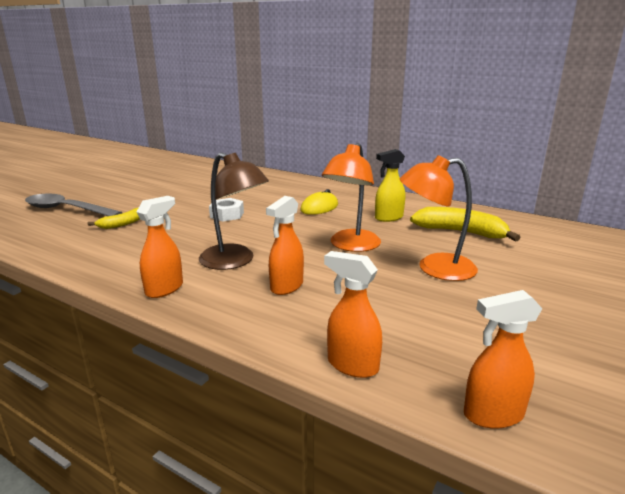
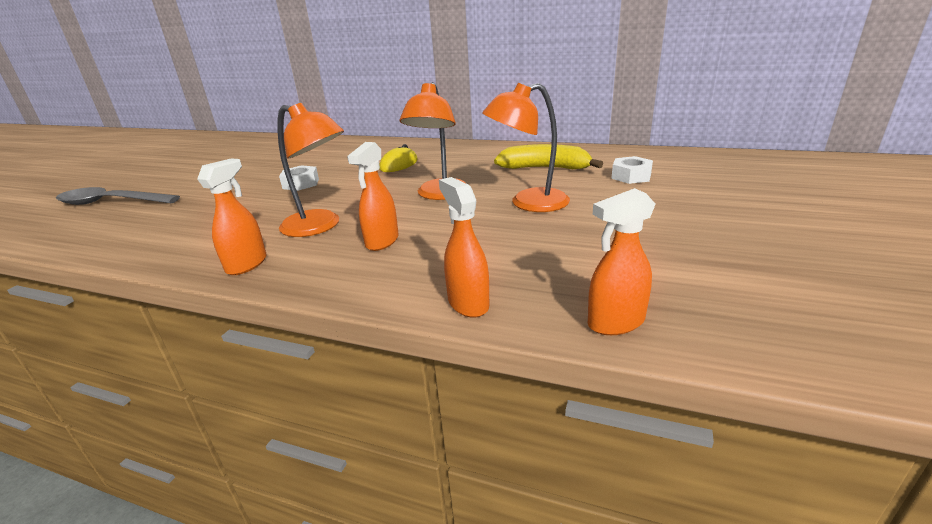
camera: 10 degrees left, 5 degrees up
(123, 224) = (183, 208): yellow banana -> none
(234, 261) = (320, 226): brown lamp -> orange lamp
(352, 365) = (468, 303): orange spray bottle -> orange spray bottle turned 45 degrees clockwise
(388, 218) = (471, 165): yellow spray bottle -> none
(548, 254) = (631, 176): none -> white nut

